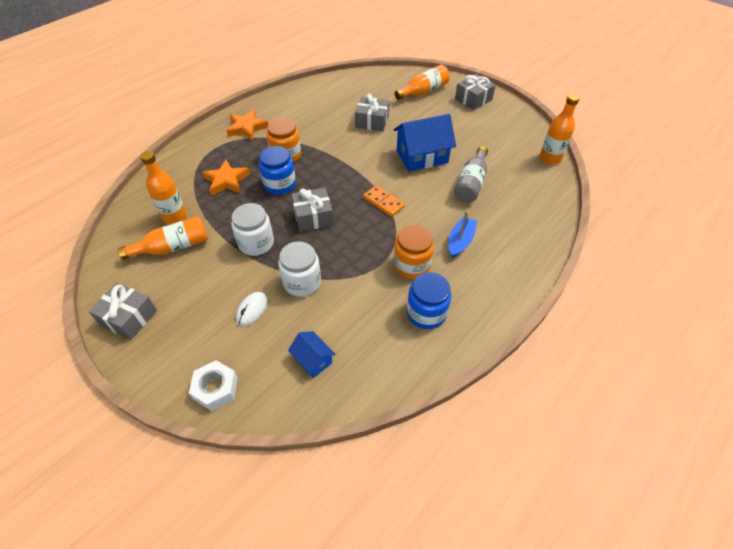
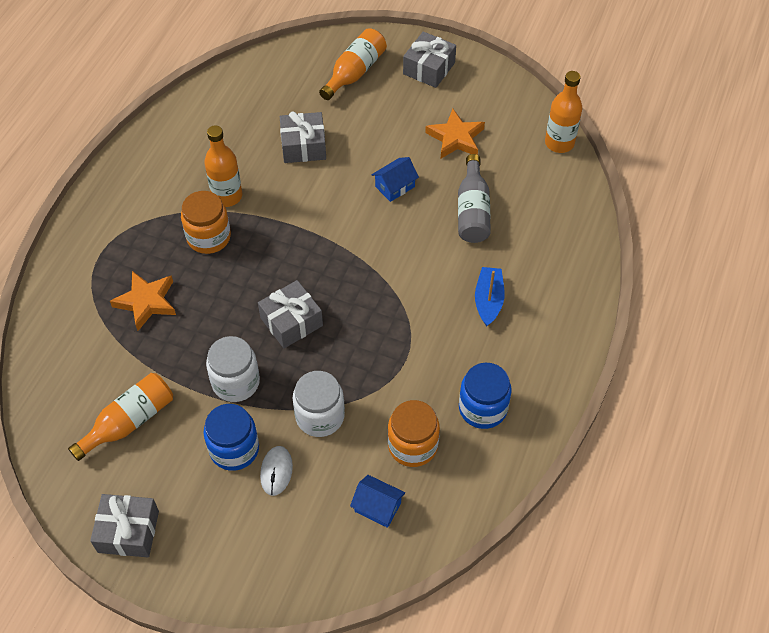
camera: 20 degrees left, 5 degrees up
(174, 216) = (104, 377): orange bottle -> orange bottle (227, 196)
(216, 388) = (283, 577): white nut -> none
(247, 128) = (129, 206): orange star -> orange star (456, 138)
(280, 184) = (223, 286): blue jar -> blue jar (234, 449)
(383, 202) = (373, 273): orange domino -> none
(411, 265) = (442, 351): orange jar -> orange jar (412, 445)
(422, 157) = (395, 186): blue house -> blue house, size x0.52

